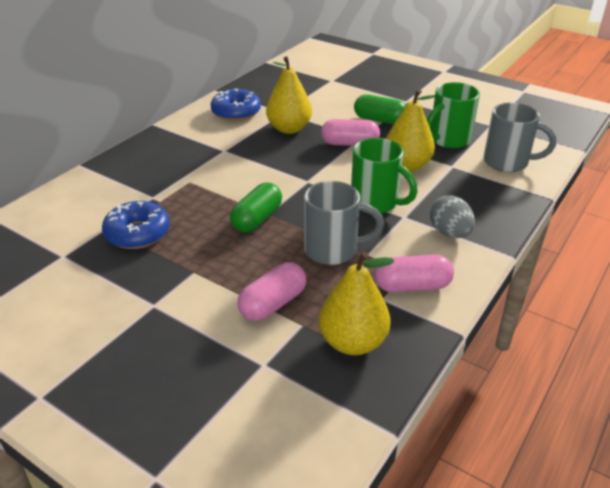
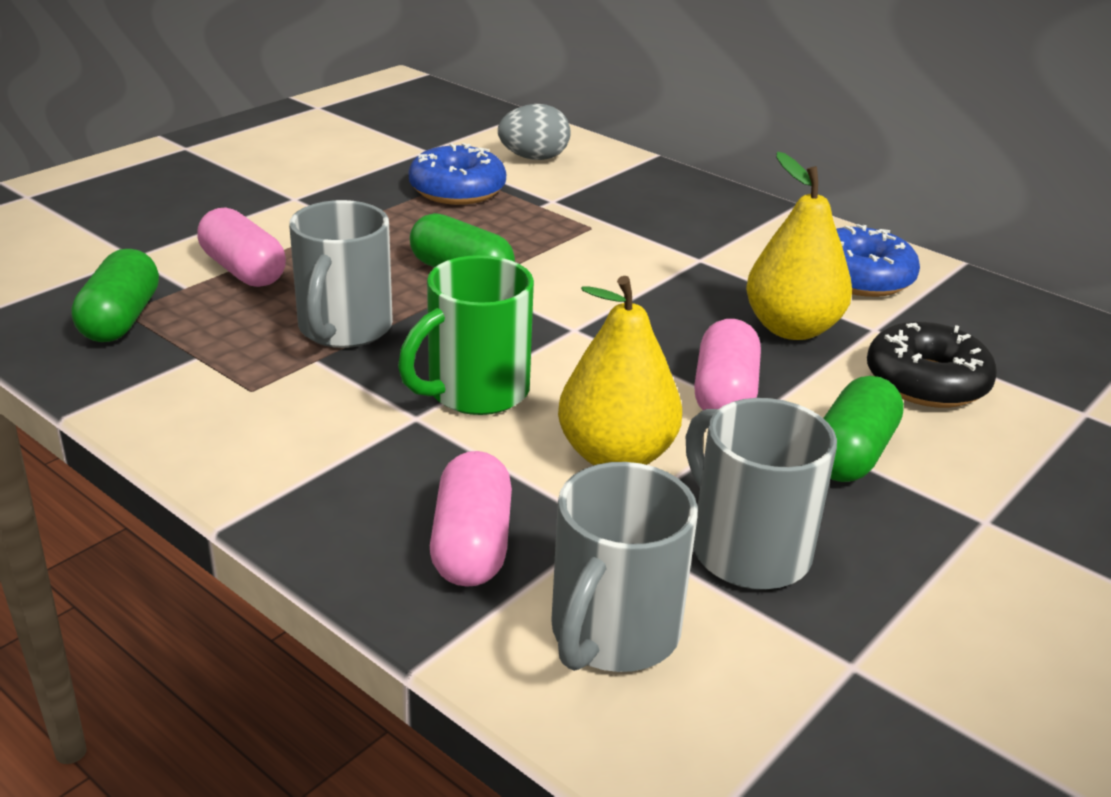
camera: 95 degrees right, 5 degrees down
(322, 104) = (926, 382): none -> black donut
(353, 342) = (121, 319): yellow pear -> green capsule
(412, 286) = (206, 389): pink capsule -> pink capsule (472, 545)
(448, 140) = (747, 550): green mug -> grey mug
(449, 233) = (334, 461): grey egg -> grey egg (534, 158)

